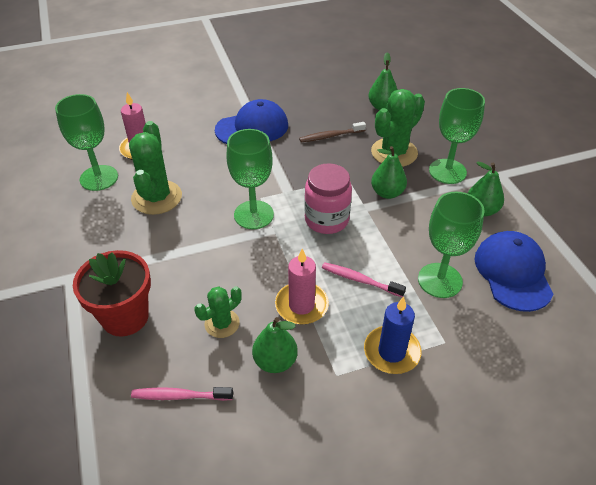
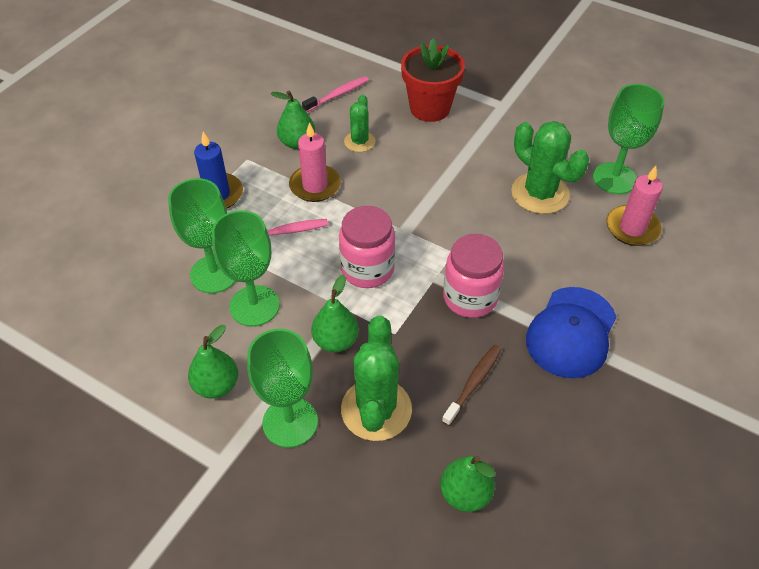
camera: 140 degrees right, 5 degrees up
(253, 215) = (437, 232): green goblet -> green goblet (254, 306)
(283, 170) = (470, 297): none -> pink jar
(512, 273) = (147, 324): blue cap -> none

